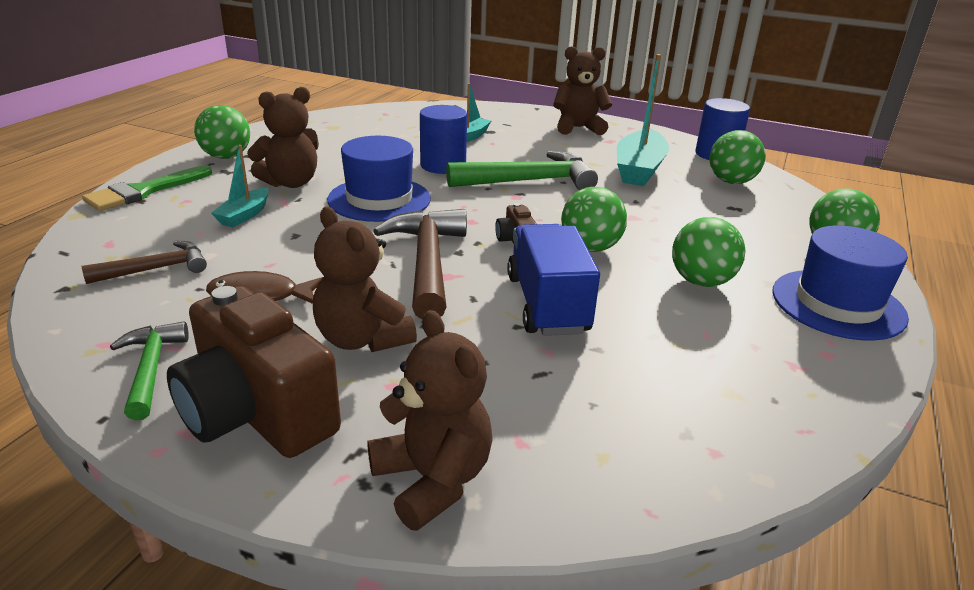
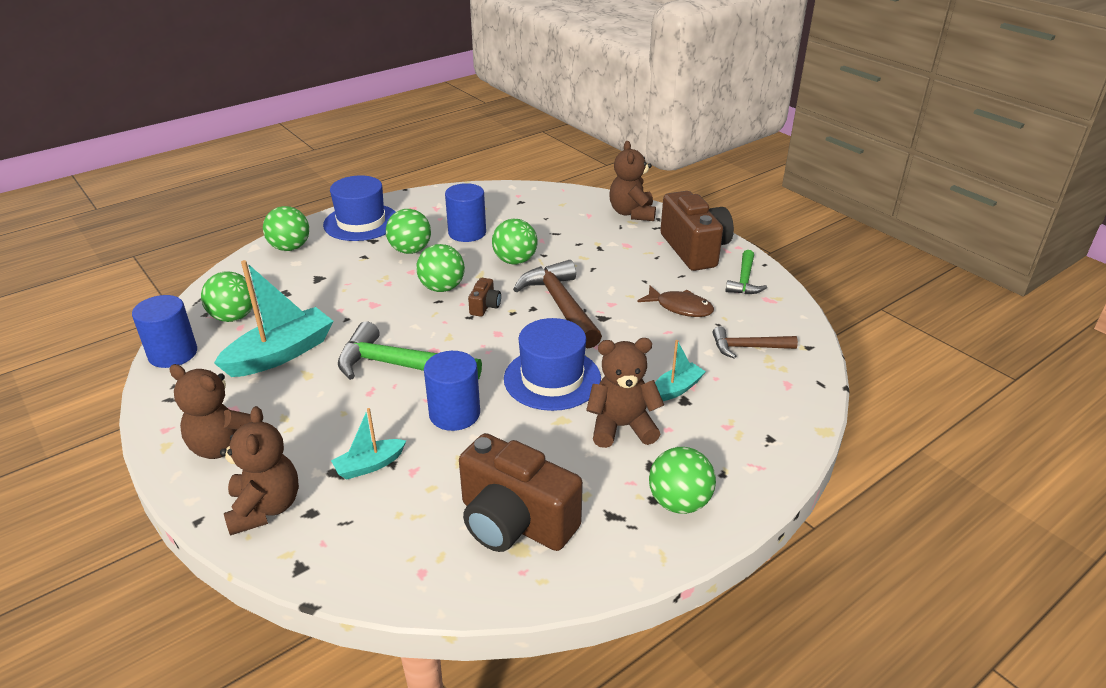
camera: 150 degrees left, 5 degrees up
(143, 191) = (769, 453): green brush -> none
(344, 133) = (514, 522): none -> brown camera
(362, 339) = (631, 268): brown teddy bear -> brown teddy bear (265, 508)
(427, 262) = (560, 305): brown hammer -> brown hammer turned 135 degrees clockwise
(547, 304) = (515, 261): blue truck -> green ball
(674, 331) = (467, 233): none -> blue cylinder

